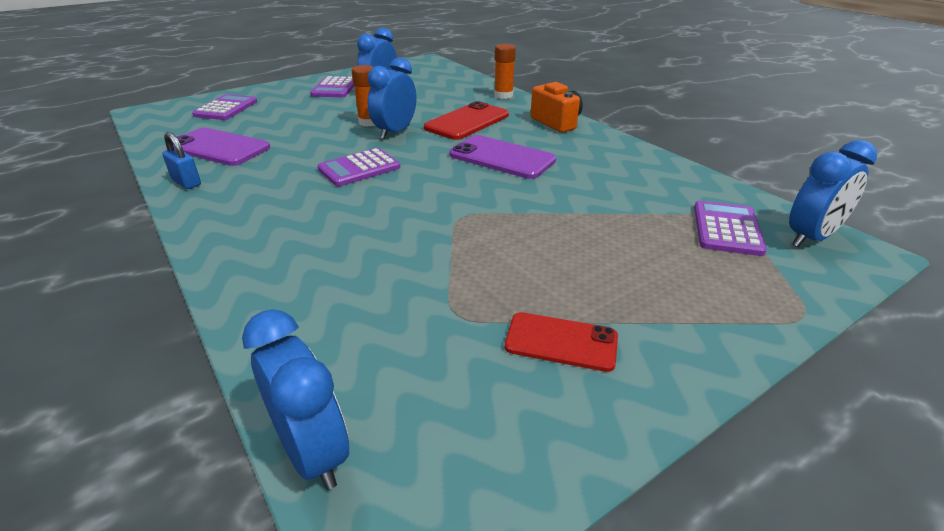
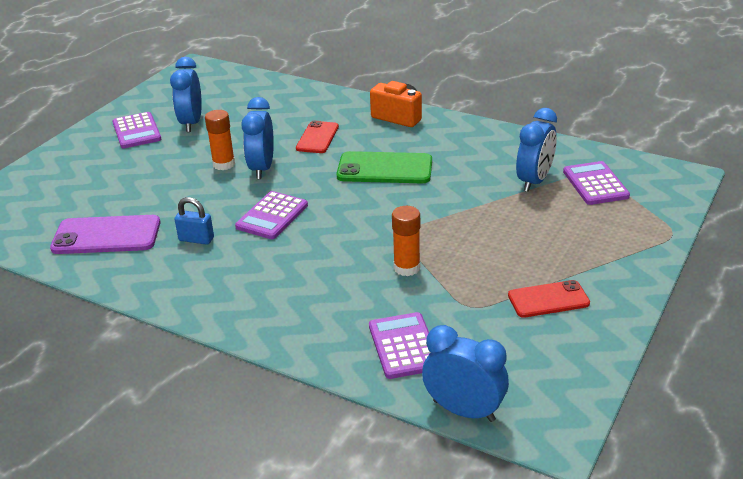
camera: 25 degrees left, 0 degrees up
(186, 182) = (127, 279): blue padlock -> blue padlock (196, 239)
(226, 108) = (47, 189): purple calculator -> purple calculator (404, 346)
(467, 122) = (317, 137): red phone -> red phone, size x0.65
(502, 158) = (384, 169): purple phone -> green phone
(503, 95) = (321, 96): orange glue stick -> orange glue stick (406, 268)
(811, 238) = (650, 174): blue clock -> blue clock (534, 181)

